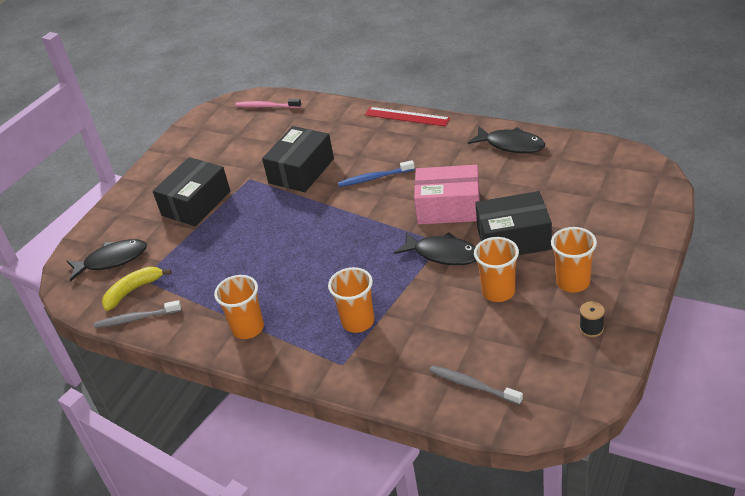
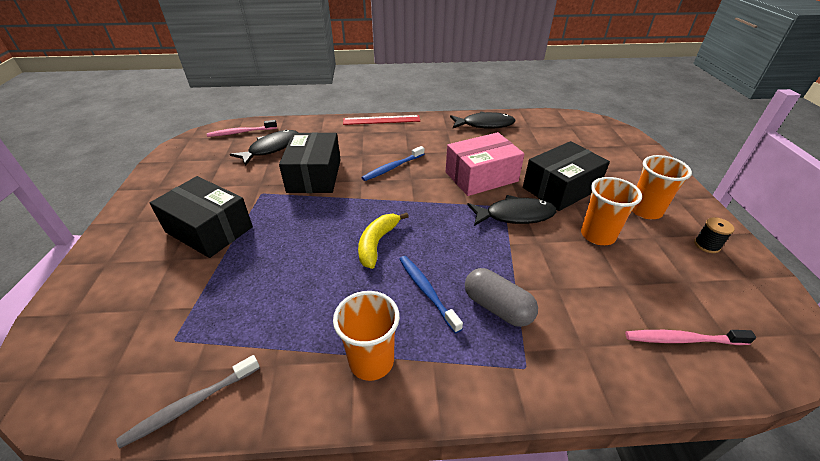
camera: 35 degrees left, 0 degrees up
(112, 260) = (114, 327): black fish -> black fish (271, 148)
(133, 290) = (167, 361): yellow banana -> yellow banana (377, 243)
(196, 203) = (209, 229): black box -> black box turned 60 degrees counterclockwise
(317, 295) = (427, 291): none -> blue toothbrush
(358, 322) = (497, 307): orange cup -> grey capsule
(473, 385) = (682, 339): grey toothbrush -> pink toothbrush

